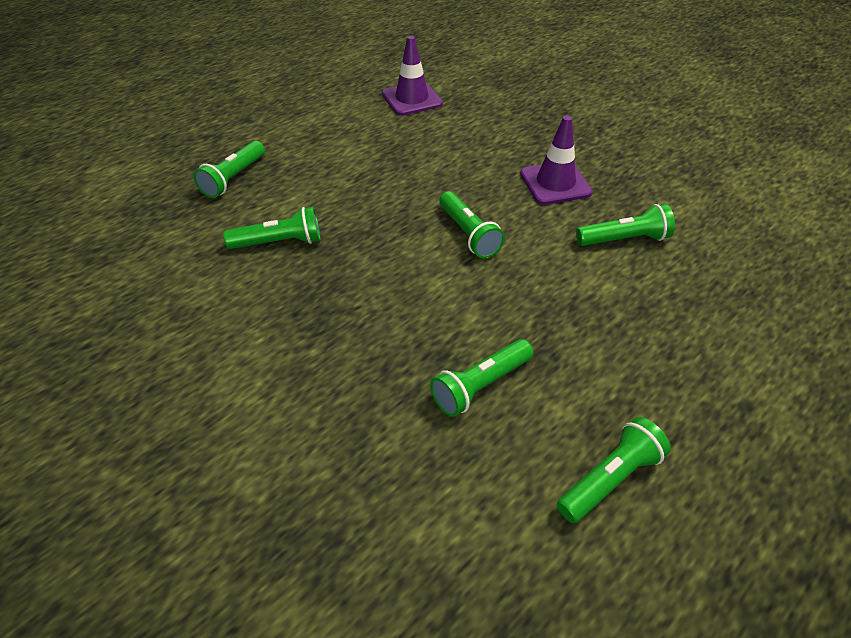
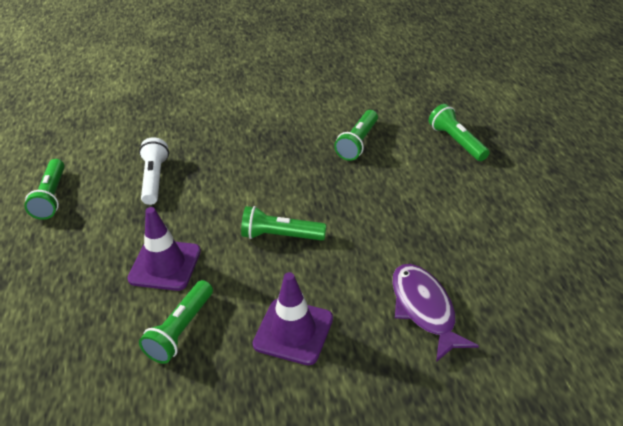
camera: 125 degrees right, 5 degrees down
(412, 99) = (534, 298): purple traffic cone -> purple traffic cone (165, 265)
(469, 136) = (424, 309): none -> purple fish
(480, 386) = (154, 179): green flashlight -> white flashlight

